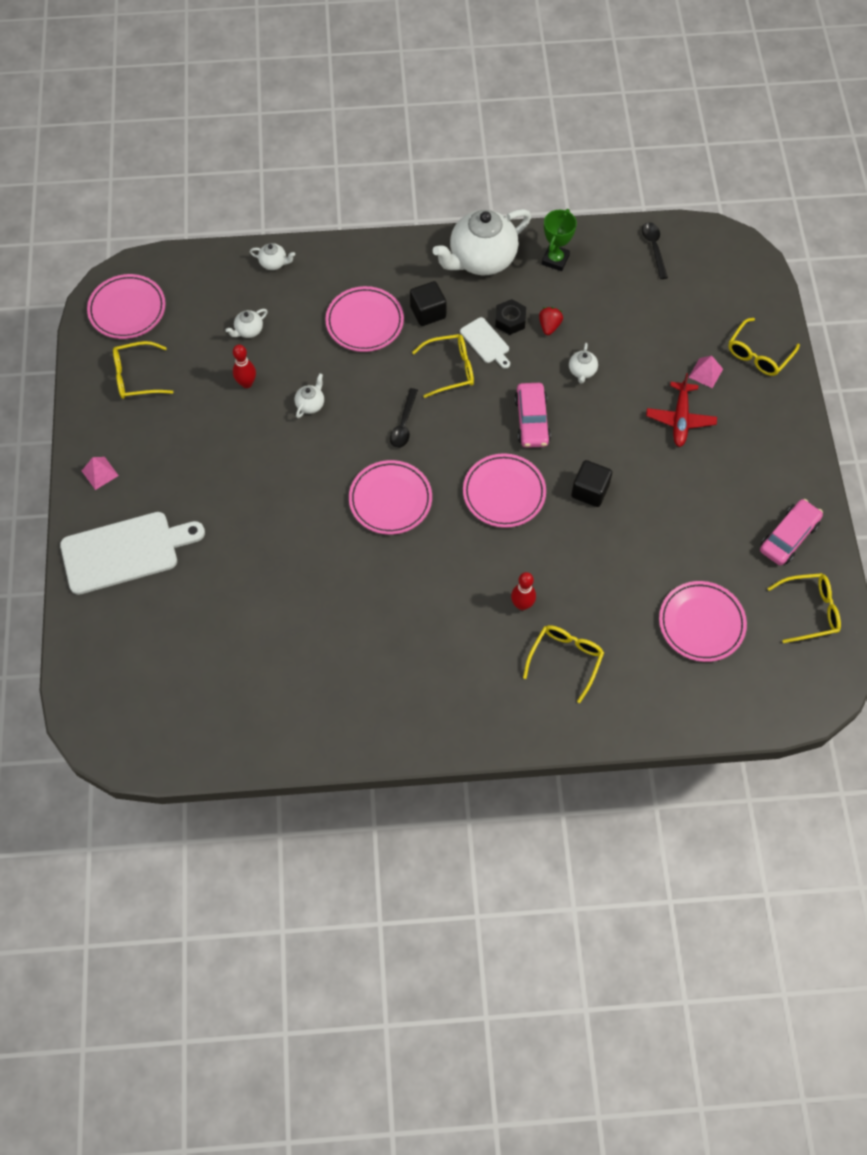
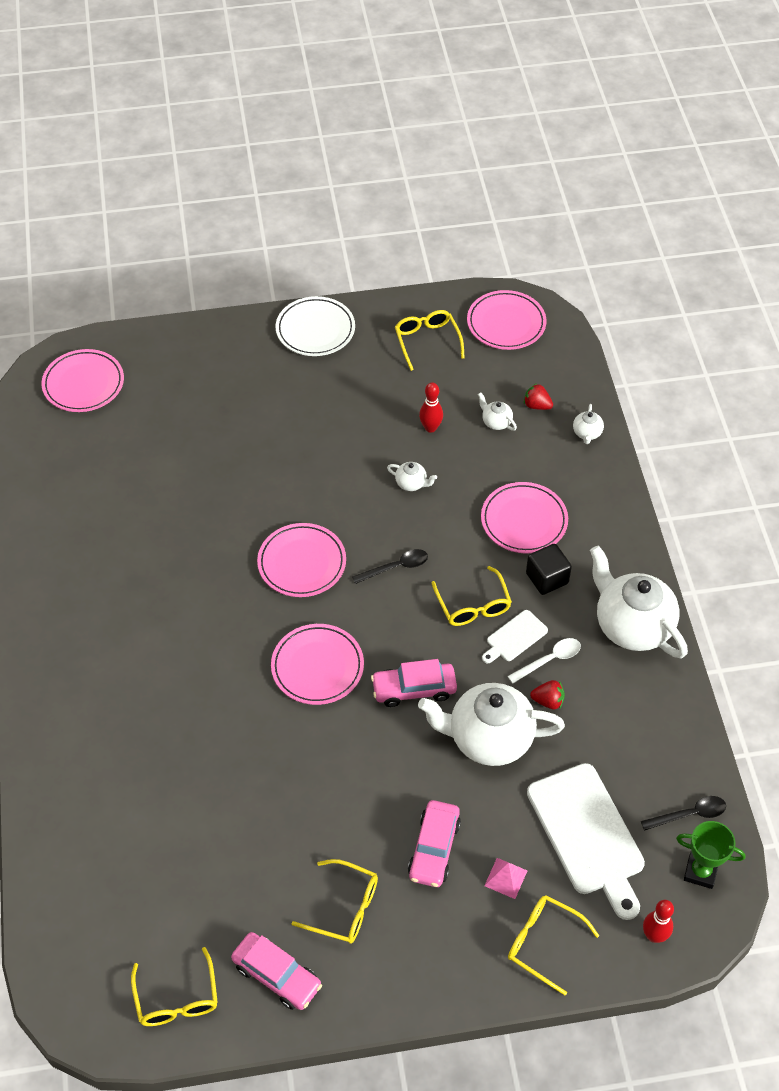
camera: 85 degrees right, 10 degrees down
(100, 473) = (315, 330): pink pyramid -> white plate
(125, 552) = (232, 359): white cutting board -> white cutting board (587, 834)
(234, 297) = (537, 405): none -> red strawberry
(404, 424) = (396, 567): black spoon -> black spoon turned 150 degrees clockwise
(510, 320) = (549, 660): black nut -> white spoon
(522, 604) = (181, 691): red bowling pin -> red bowling pin (654, 935)
(555, 260) = (647, 703): green trophy -> green trophy (700, 872)
(565, 659) = (116, 736): yellow glasses -> yellow glasses (344, 907)
(582, 371) = (489, 738): white teapot -> white teapot, size x2.41
(590, 491) = (326, 752): black cube -> none
(680, 419) = (434, 849): red plane -> pink car
(701, 623) = (160, 874): pink plate -> pink plate (83, 384)

